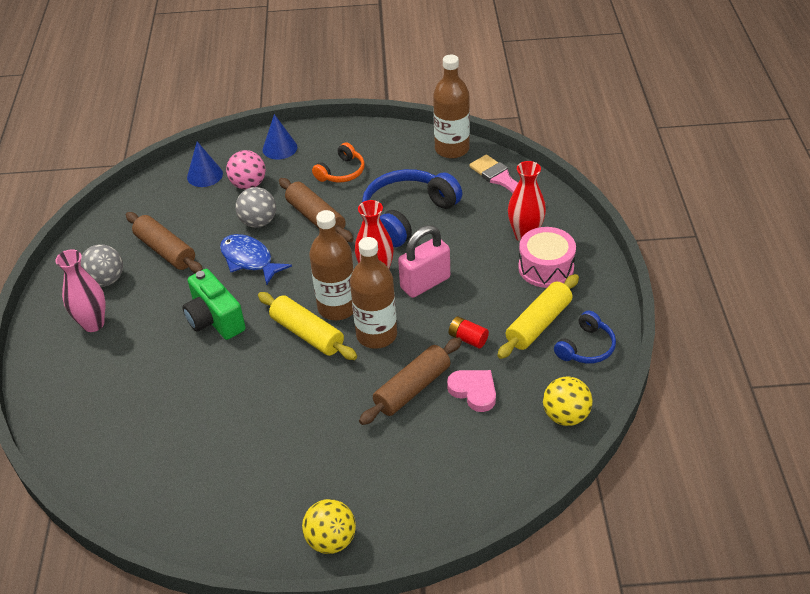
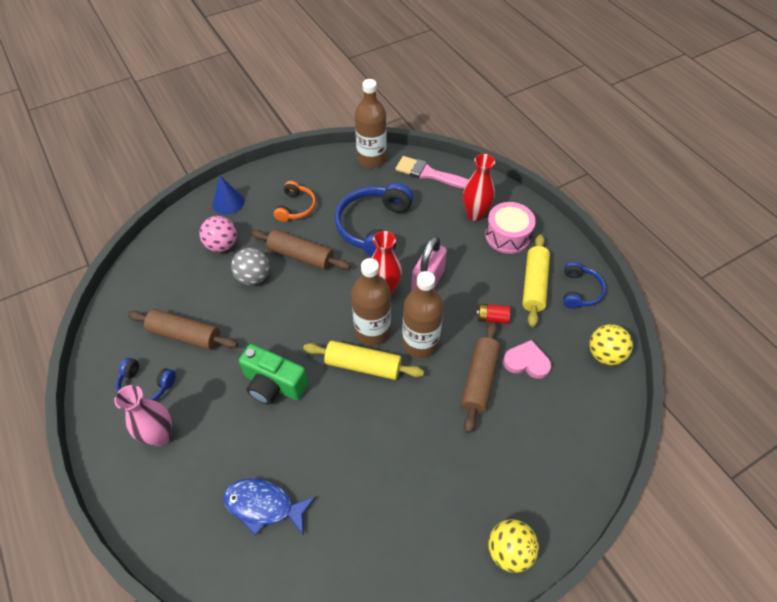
camera: 30 degrees left, 10 degrees up
(106, 280) = (145, 386): grey ball -> blue headphones
(205, 175) = (176, 249): blue cone -> none
(249, 260) = (268, 316): blue fish -> blue fish (264, 506)

